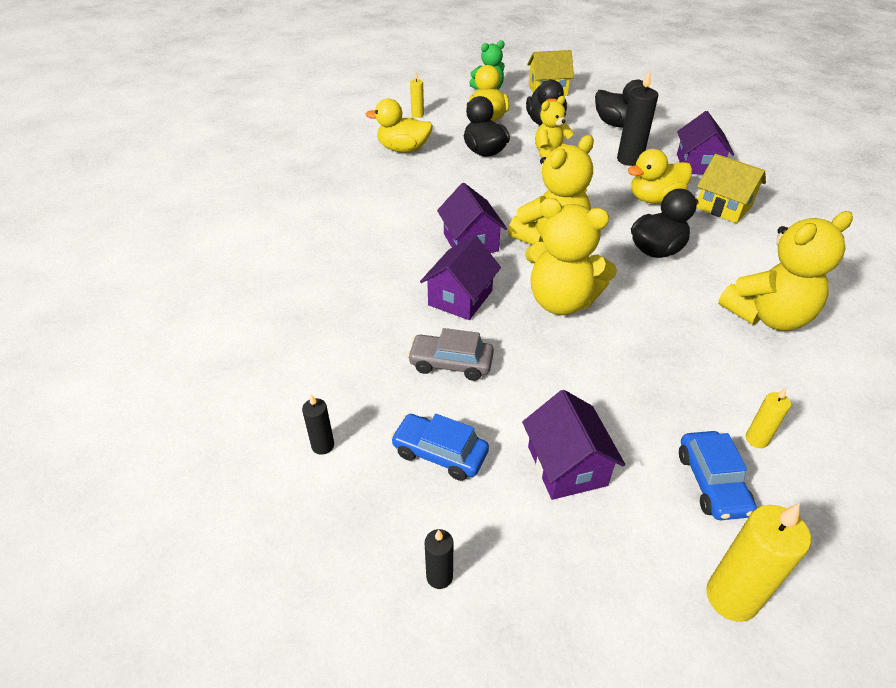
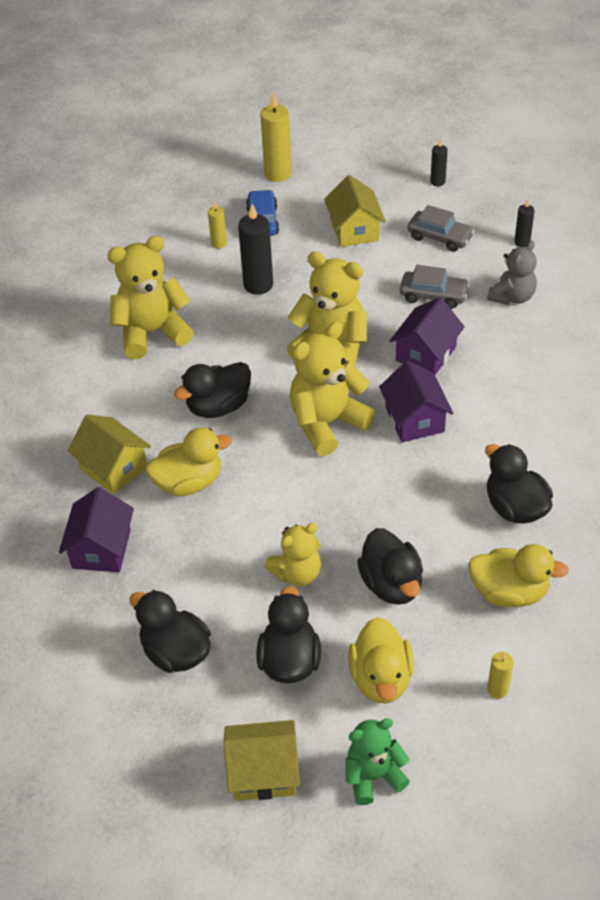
camera: 175 degrees left, 5 degrees up
(355, 362) = (512, 297): none -> grey teddy bear
(390, 188) = (515, 507): none -> black duck
(440, 453) = (440, 237): blue car -> grey car
(567, 465) = (354, 230): purple house -> yellow house
(629, 160) = (190, 561): black candle -> black candle (258, 285)

